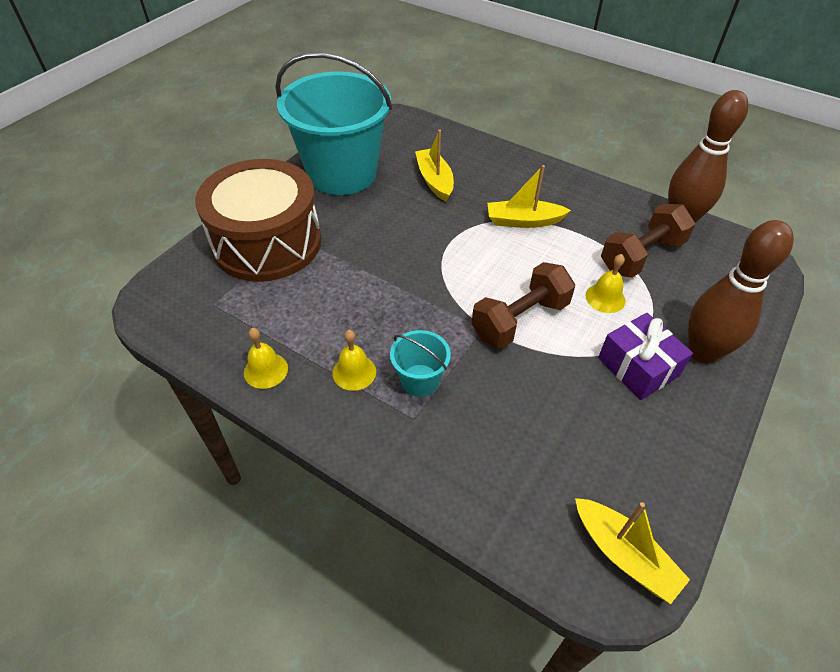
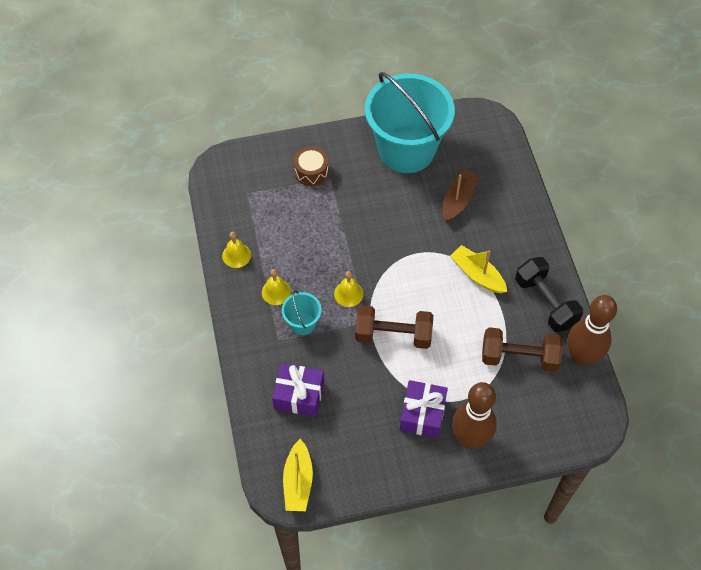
camera: 45 degrees right, 10 degrees up
(267, 242) = (311, 171): brown drum -> brown drum, size x0.42
(434, 180) = (458, 200): yellow boat -> brown boat
(505, 456) = (299, 395): none -> purple gift
(601, 204) = (545, 302): none -> black dumbbell
(605, 298) = (459, 363): yellow bell -> yellow bell (348, 294)

